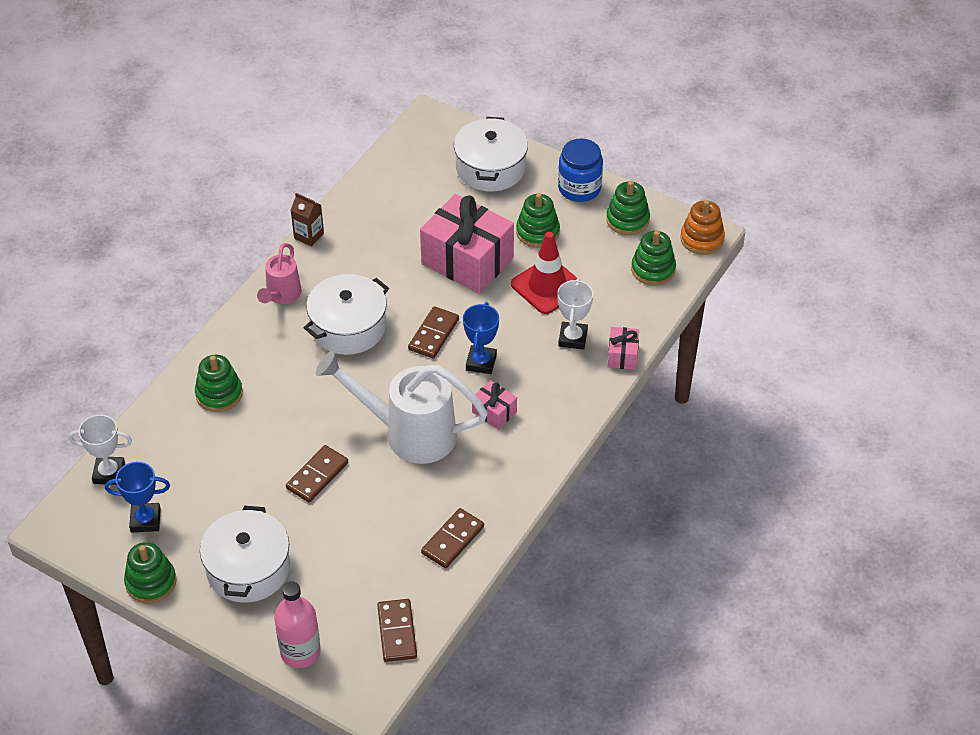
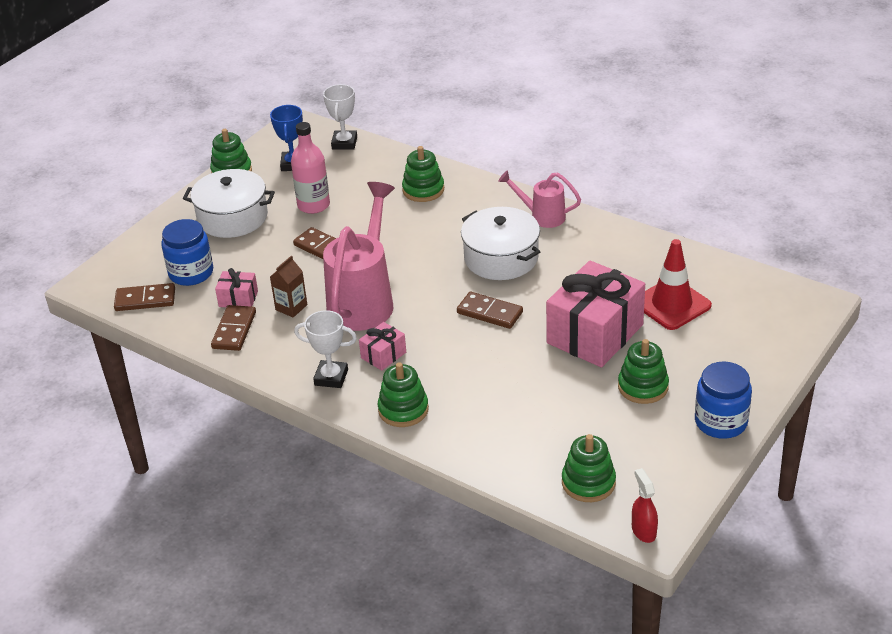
camera: 95 degrees right, 10 degrees down
(300, 652) = (142, 249): pink bottle -> pink bottle (313, 205)
(309, 236) = (623, 228): brown carton -> brown carton (291, 307)
(351, 594) = (191, 273): none -> blue jar
(408, 433) = (364, 299): white watering can -> pink watering can
(453, 540) = (234, 330): brown domino -> brown domino turned 60 degrees clockwise
(481, 362) = (450, 345): blue trophy -> none
(490, 168) = (743, 349): white pot -> none
(547, 286) = (559, 394): red traffic cone -> red traffic cone (671, 304)
(573, 338) = (481, 413): white trophy -> white trophy (331, 377)
(622, 356) = (453, 452): pink gift -> pink gift (238, 299)
(627, 220) = (671, 463): green stacking toy -> green stacking toy (403, 410)
(702, 239) = (643, 531): orange stacking toy -> red spray bottle

